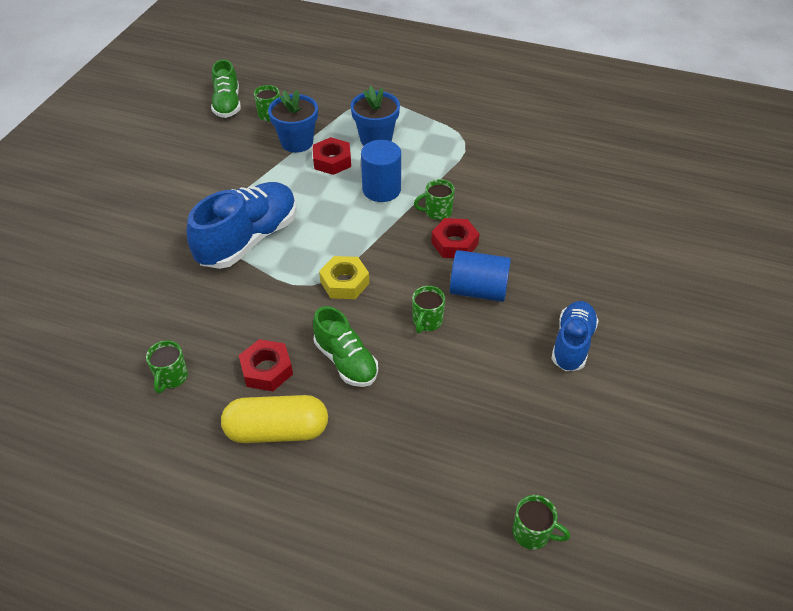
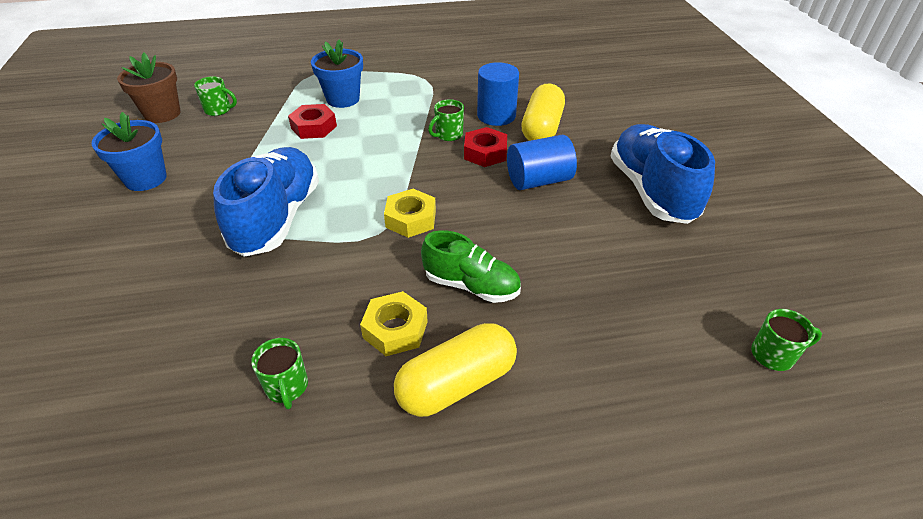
camera: 30 degrees left, 5 degrees down
(227, 104) = (162, 114): green shoe -> brown flower pot
(267, 370) = (395, 329): red nut -> yellow nut
(297, 142) = (265, 123): blue flower pot -> blue flower pot (146, 179)
(381, 189) = (381, 134): blue cylinder -> blue cylinder (496, 116)
(427, 321) = (517, 221): green mug -> none
(528, 237) = (541, 128): none -> yellow capsule
(572, 344) = (651, 191): blue shoe -> blue shoe, size x1.63

